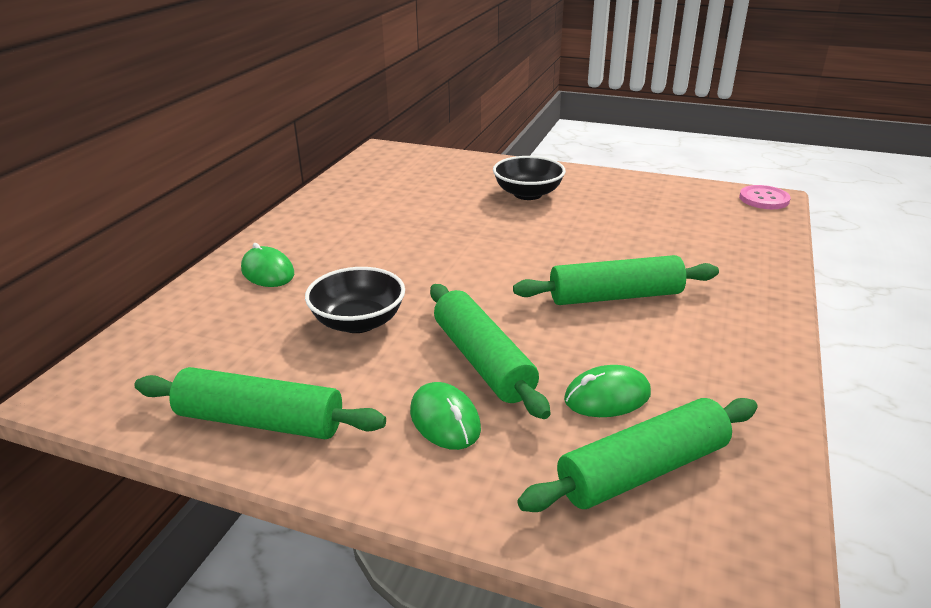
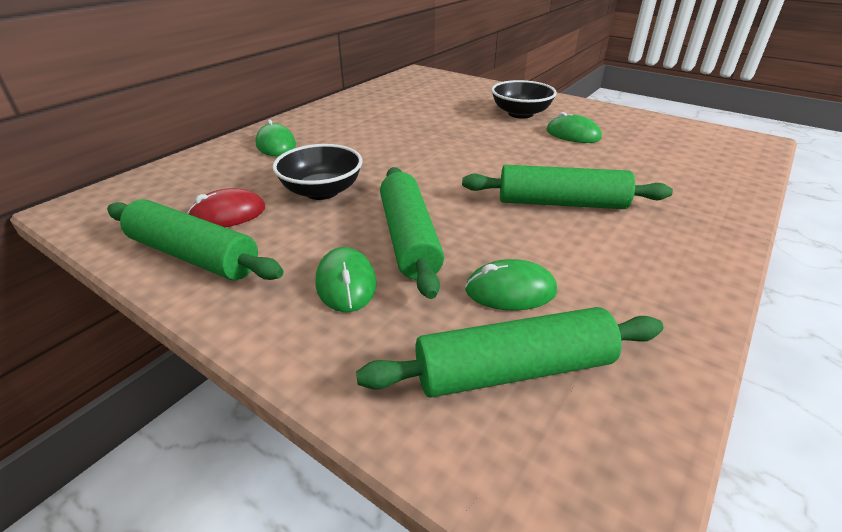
camera: 15 degrees right, 5 degrees up
(267, 367) = (228, 214): none -> red mouse
(594, 213) = (573, 134): none -> green mouse
(764, 199) = (747, 141): pink button -> none

